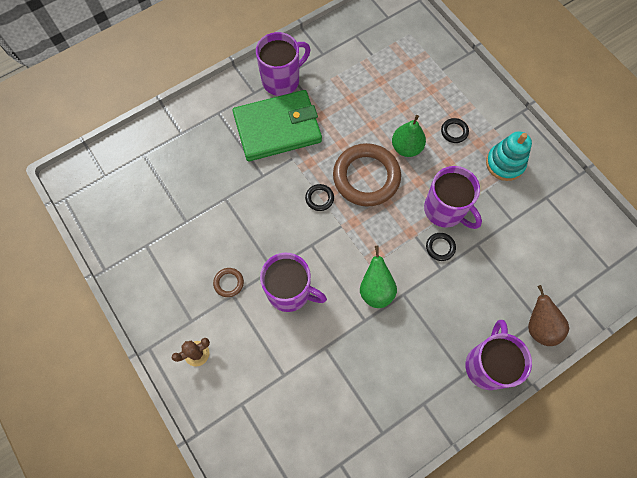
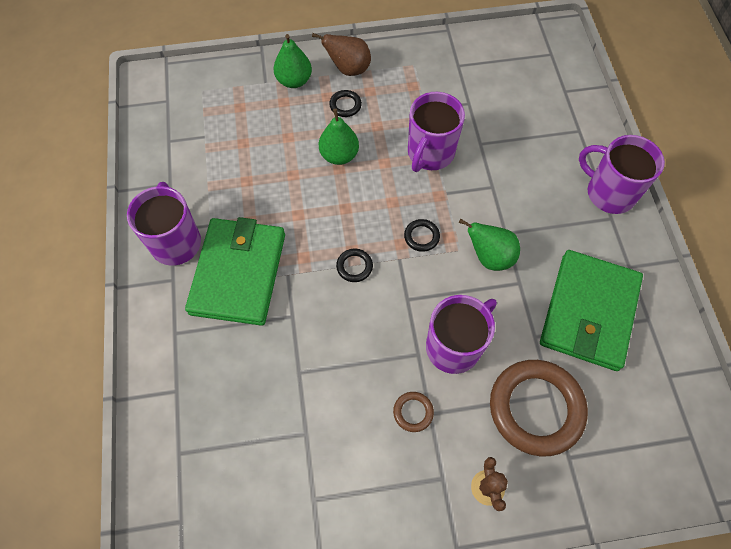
camera: 65 degrees left, 5 degrees down
(365, 382) = (588, 312): none -> green wallet
(366, 177) = (353, 208): brown ring -> brown ring (536, 408)
(440, 247) = (469, 176): black ring -> black ring (421, 236)
(445, 210) = (430, 153): purple mug -> purple mug turned 135 degrees clockwise
(455, 87) = (294, 81): none -> green pear
(505, 163) = (405, 80): turquoise stacking toy -> none
(539, 326) = (586, 133): brown pear -> brown pear (348, 69)

